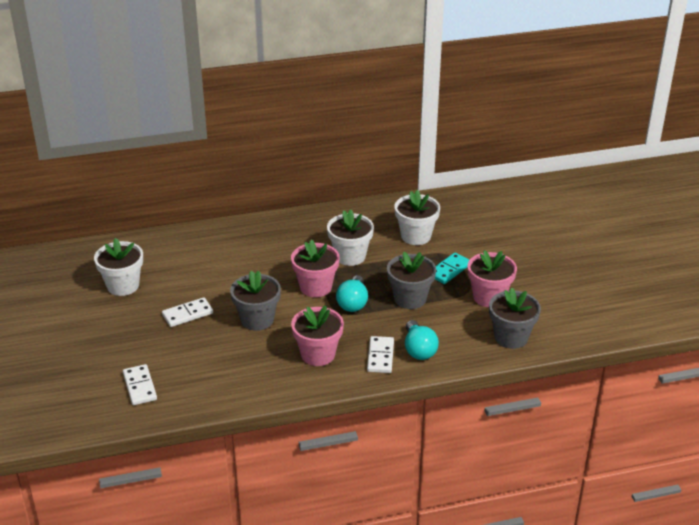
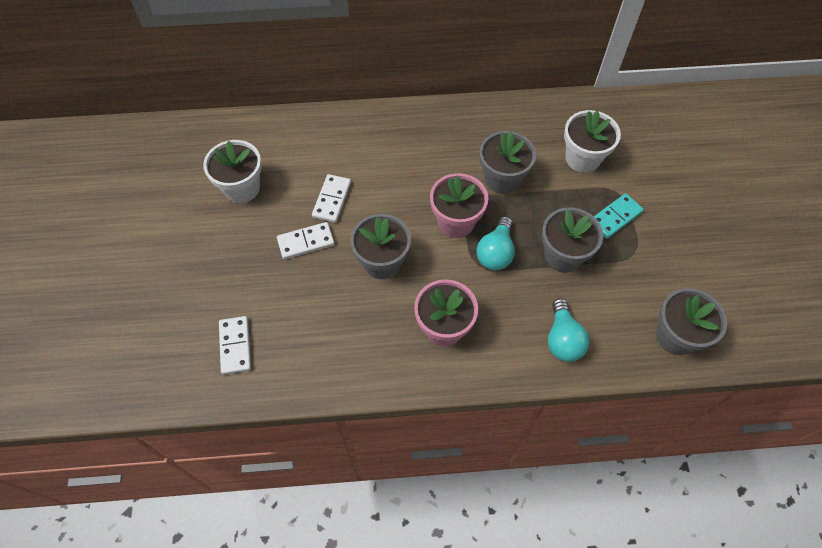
camera: 10 degrees right, 25 degrees up
(350, 256) = (502, 179): white flower pot -> grey flower pot
(380, 356) = (516, 343): white domino -> white domino (332, 200)
(489, 297) = (657, 267): pink flower pot -> none

